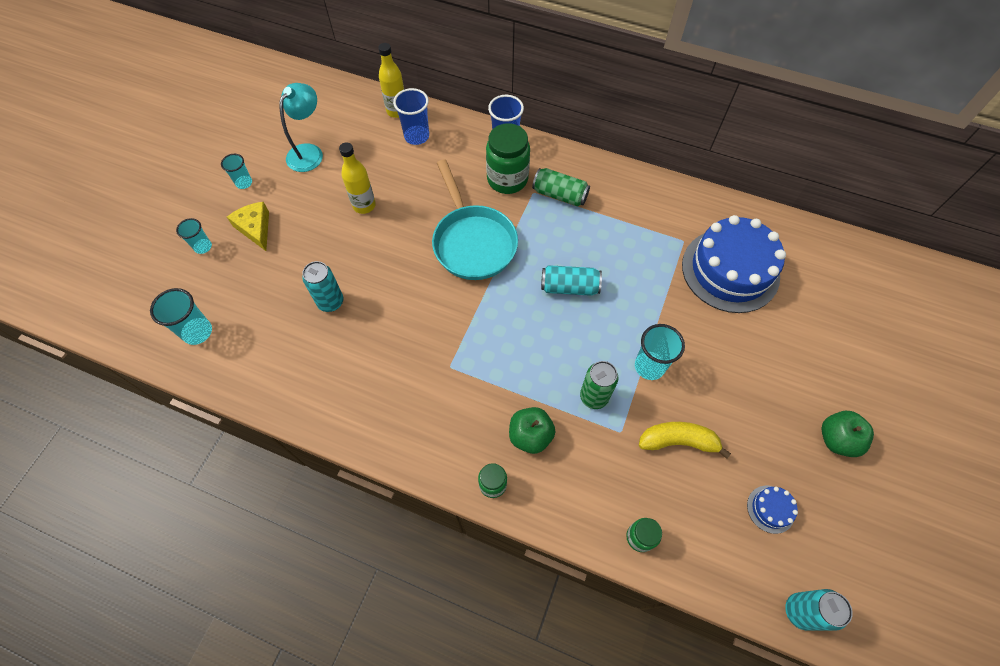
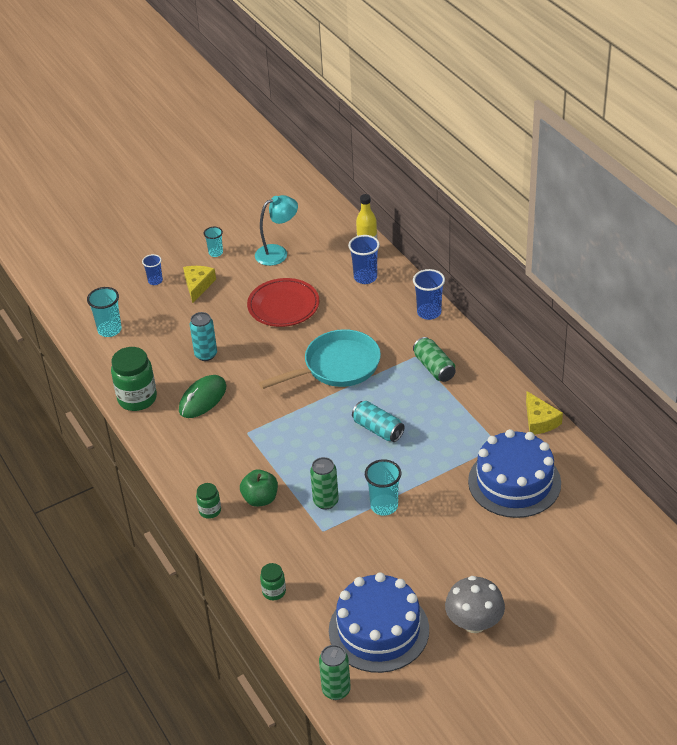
camera: 40 degrees right, 20 degrees down
(203, 247) = (155, 281): turquoise cup -> blue cup
(364, 205) = (283, 306): yellow bottle -> red plate
(371, 355) = (202, 399): none -> green mouse
(473, 242) = (337, 366): turquoise pan -> turquoise pan turned 135 degrees counterclockwise
(507, 179) = (404, 338): green jar -> green jar (137, 398)
(678, 441) = (357, 558): yellow banana -> none
(692, 198) = (539, 421): none -> yellow cheese
(770, 509) = (379, 630): blue cake -> blue cake, size x2.46
(800, 611) = (336, 690): turquoise can -> green can
(837, 439) = (474, 623): green apple -> grey mushroom

